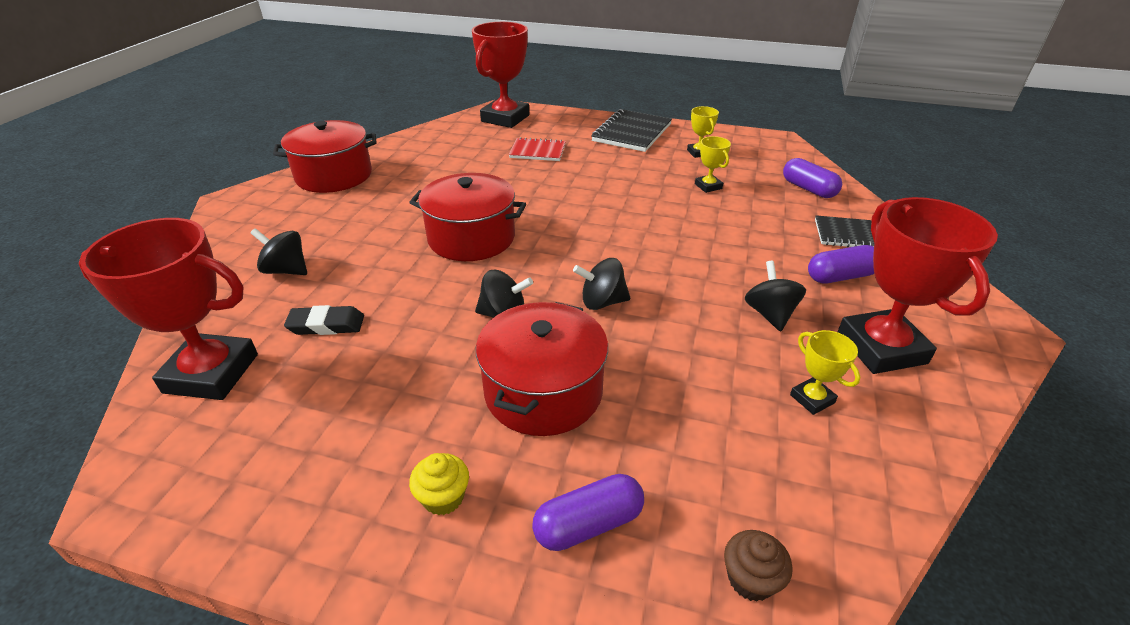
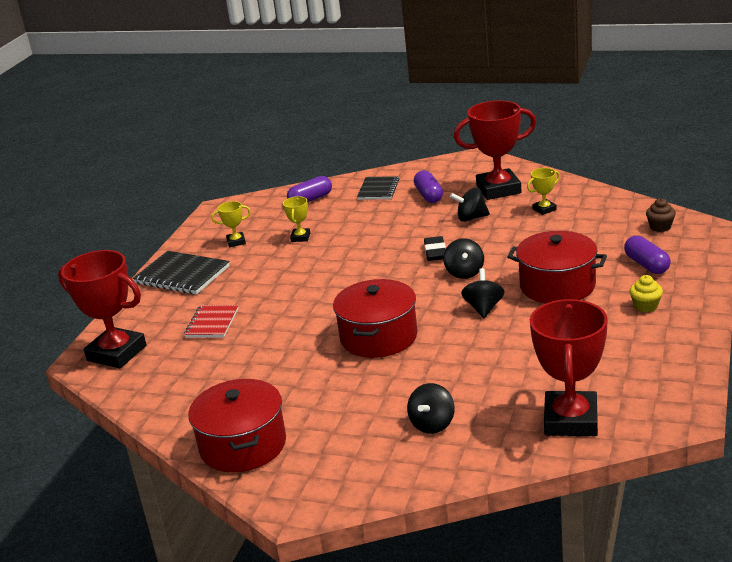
camera: 85 degrees left, 10 degrees down
(326, 325) = (506, 382): black eraser -> black eraser (435, 252)
(708, 186) = (300, 237): yellow trophy -> yellow trophy turned 60 degrees counterclockwise

